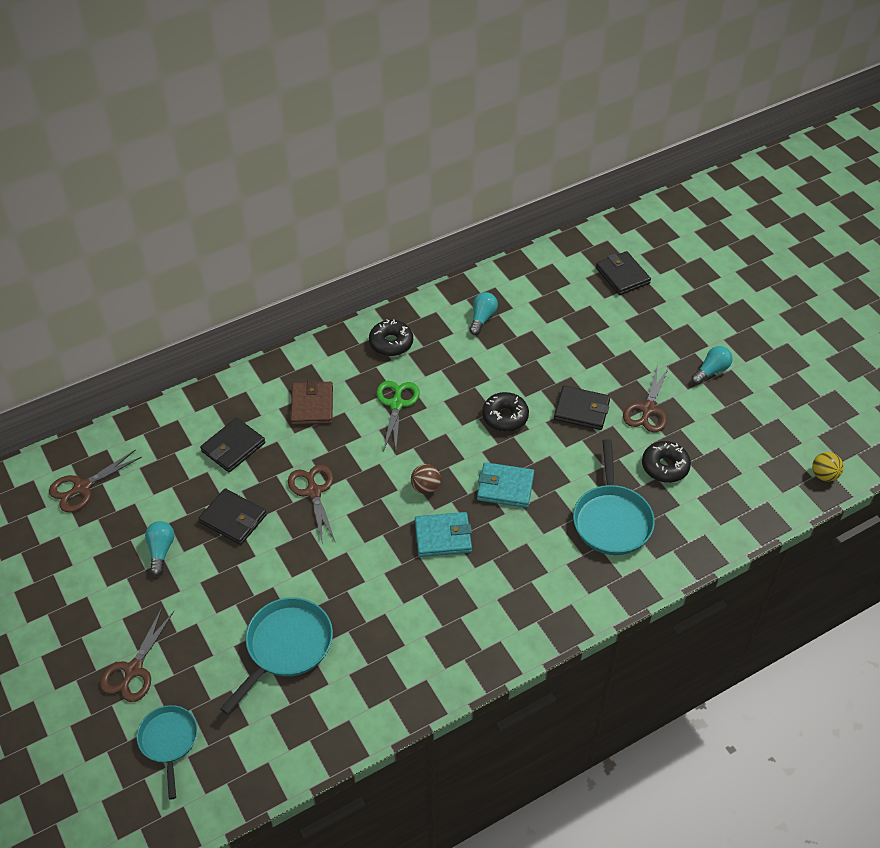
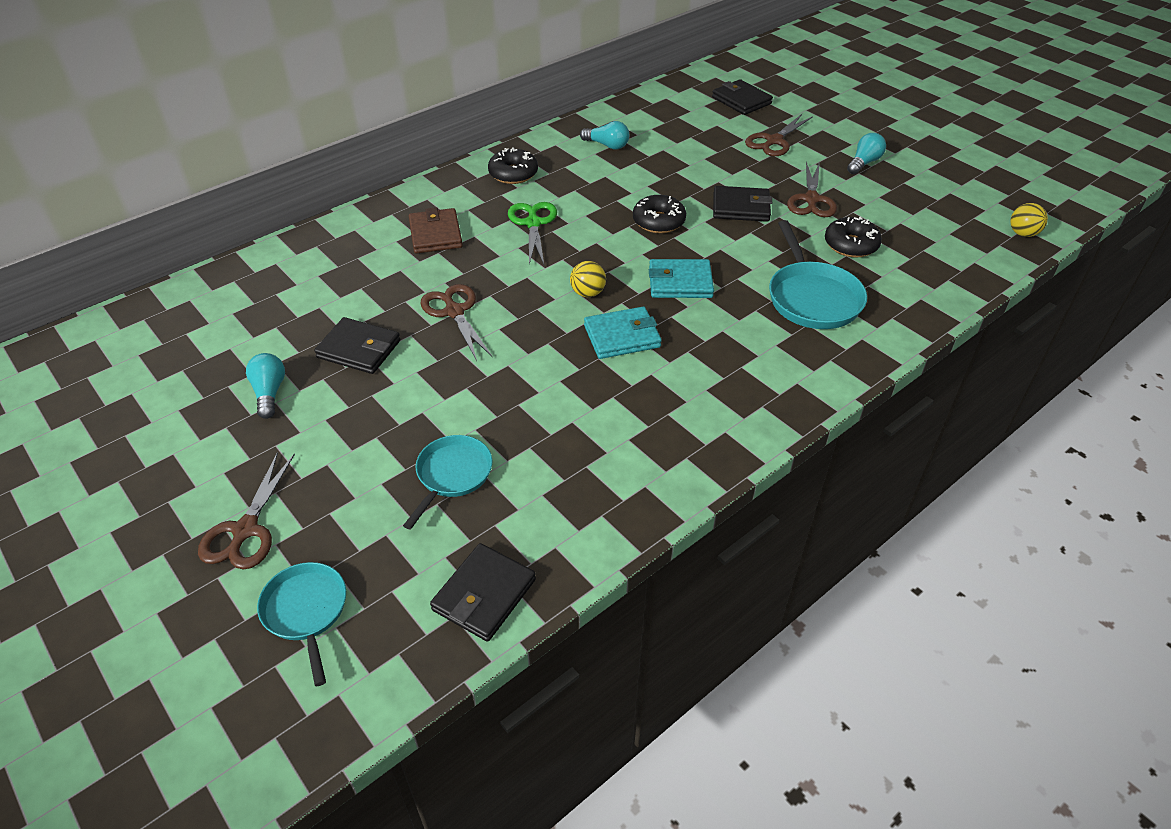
camera: 10 degrees left, 5 degrees down
(82, 487) = (160, 340): brown scissors -> brown scissors (774, 141)
(233, 447) = (348, 281): black wallet -> black wallet (484, 595)
(285, 647) = (452, 475): turquoise pan -> turquoise pan, size x0.66
(425, 487) = (588, 293): brown ball -> yellow ball
(482, 318) = (607, 145): turquoise light bulb -> turquoise light bulb turned 105 degrees clockwise

